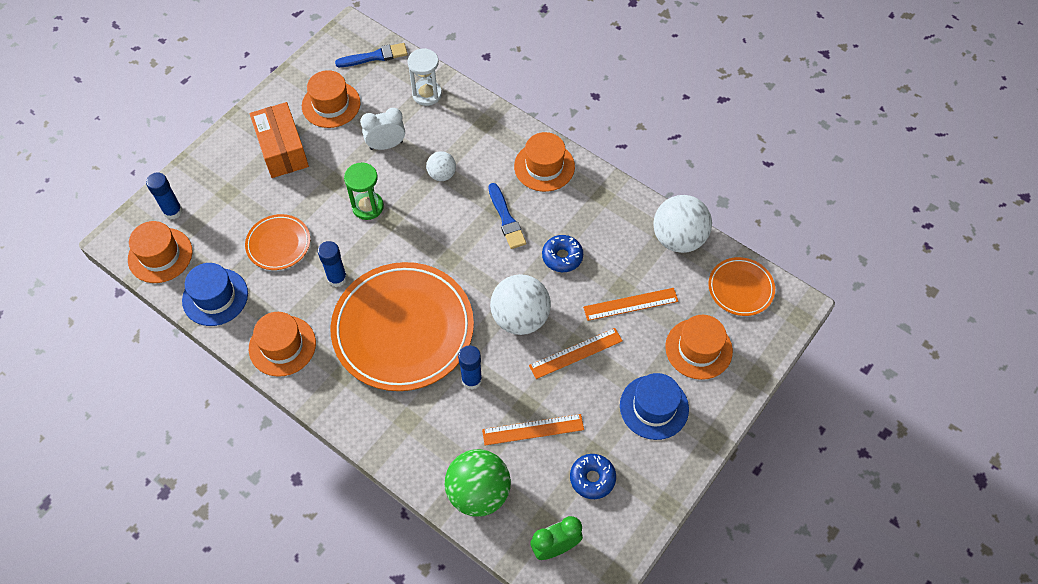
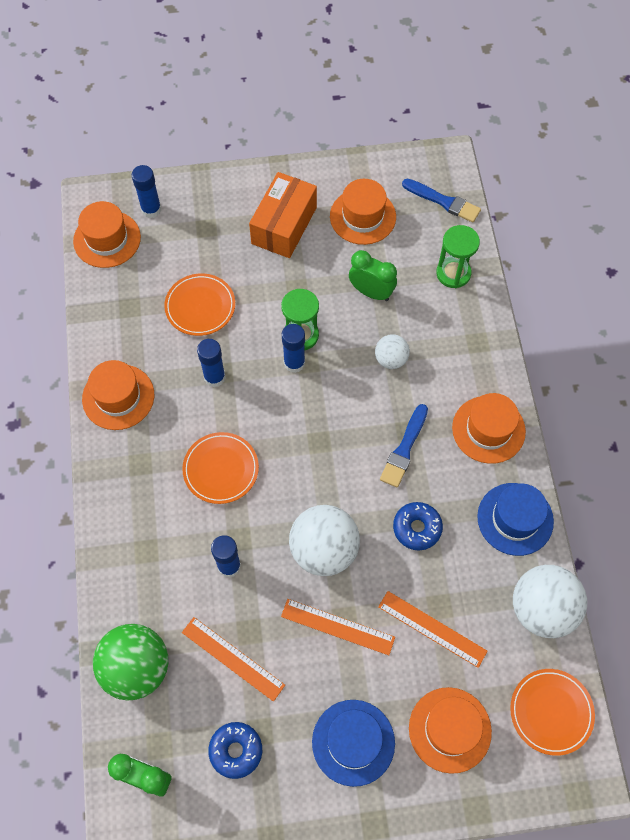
camera: 45 degrees right, 5 degrees up
(215, 297) = (111, 310): blue hat -> blue hat (515, 519)
(382, 226) = (294, 363): none -> blue glue stick
(386, 145) = (371, 292): white clock -> green clock
(403, 329) = (221, 469): orange plate -> orange plate, size x0.48
(427, 94) = (453, 273): white hourglass -> green hourglass

